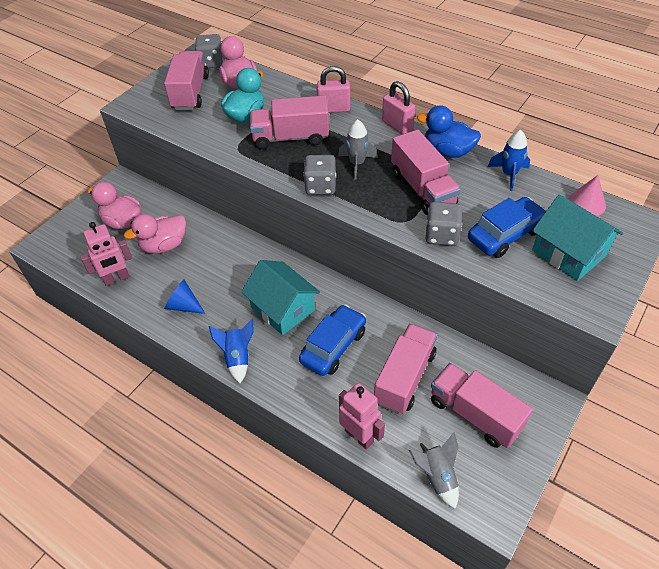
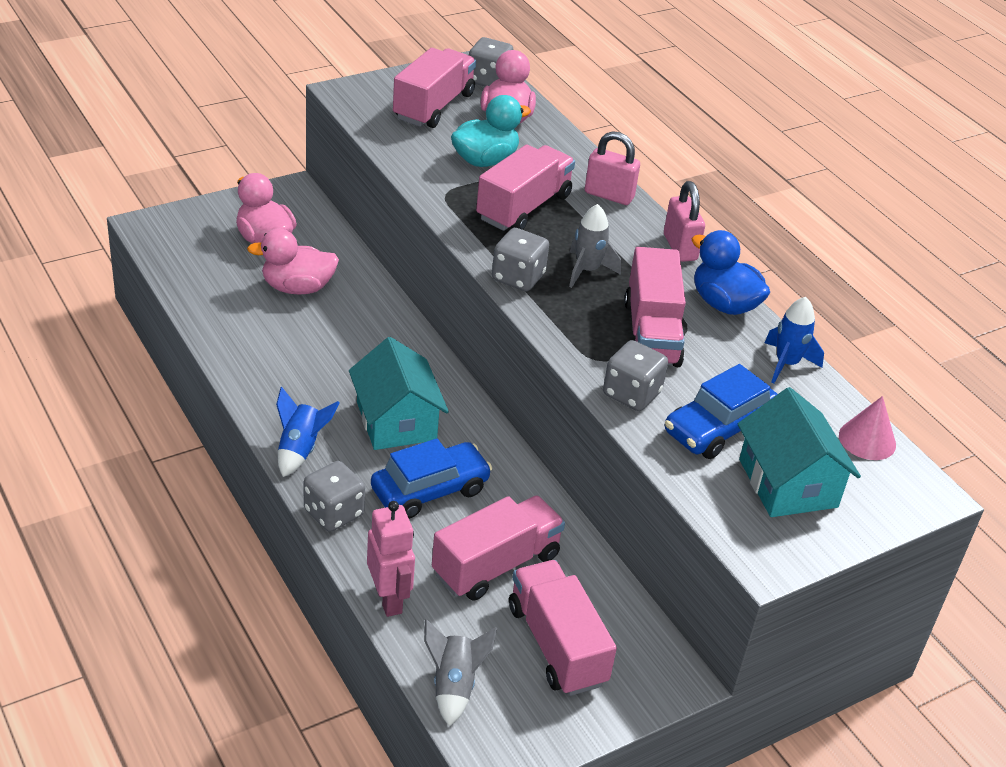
camera: 20 degrees right, 10 degrees down
(116, 279) = (213, 301): pink robot -> none
(183, 305) = (274, 365): blue cone -> none
(286, 392) = (333, 513): none -> grey dice
(290, 138) = (524, 207): pink truck -> pink truck turned 105 degrees clockwise
(505, 235) = (718, 428): blue car -> blue car turned 150 degrees clockwise

